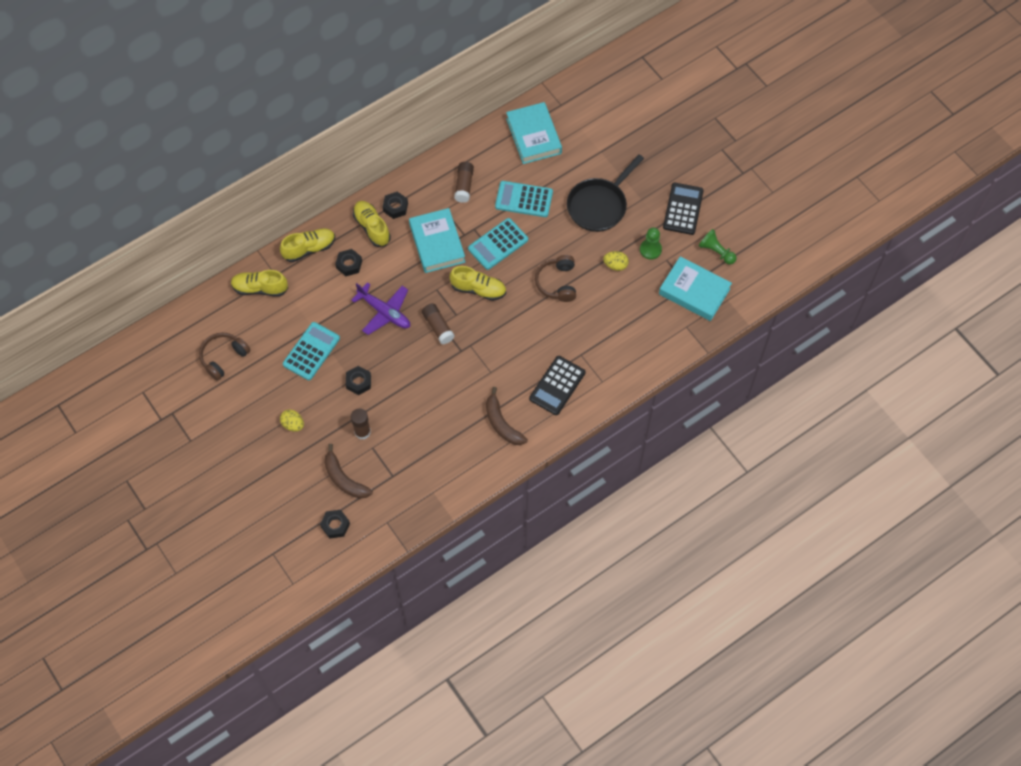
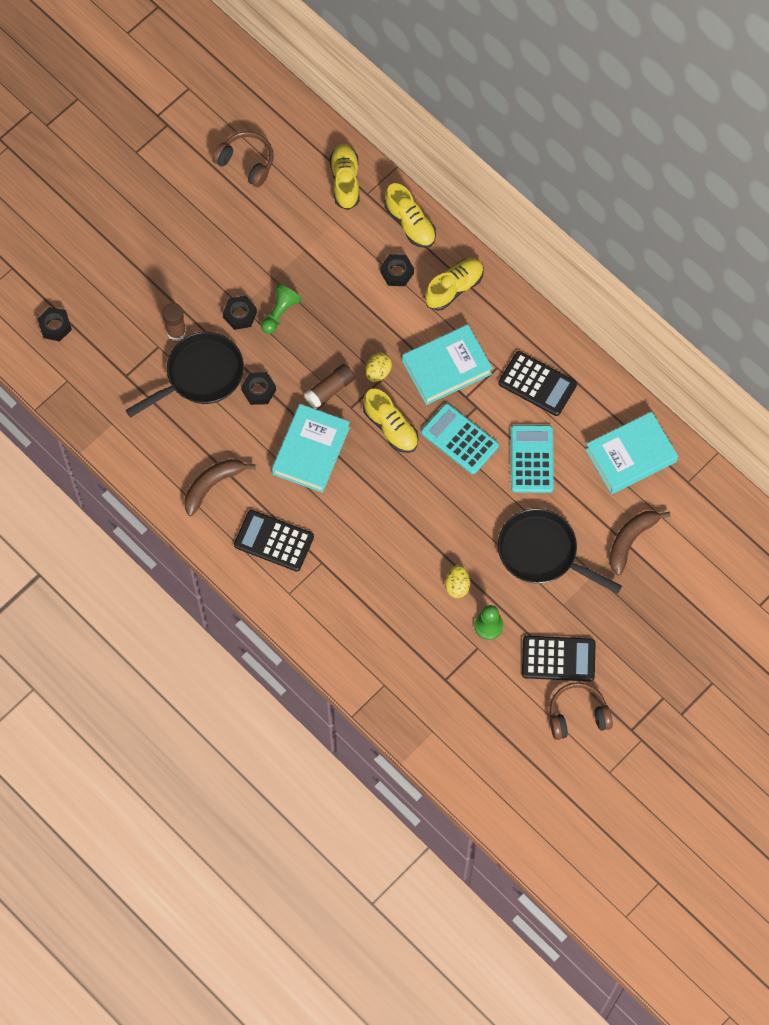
camera: 80 degrees right, 5 degrees up
(293, 424) = (173, 255): yellow egg -> yellow egg (378, 372)
(311, 351) = (271, 255): turquoise calculator -> none
(344, 479) = (113, 324): brown banana -> brown banana (631, 540)
(385, 312) = (338, 325): purple plane -> none
(395, 207) = (489, 309): black nut -> black nut (259, 390)
(405, 419) = (200, 375): none -> black pan
(464, 185) = (537, 384): brown glue stick -> black calculator
(478, 289) = (391, 427): yellow shoe -> yellow shoe turned 45 degrees counterclockwise
(557, 283) = (418, 519): brown headphones -> brown headphones (577, 715)
(694, 291) = (437, 688): turquoise book -> turquoise book (311, 451)
(716, 251) = (502, 709): green pawn -> green pawn (279, 313)

